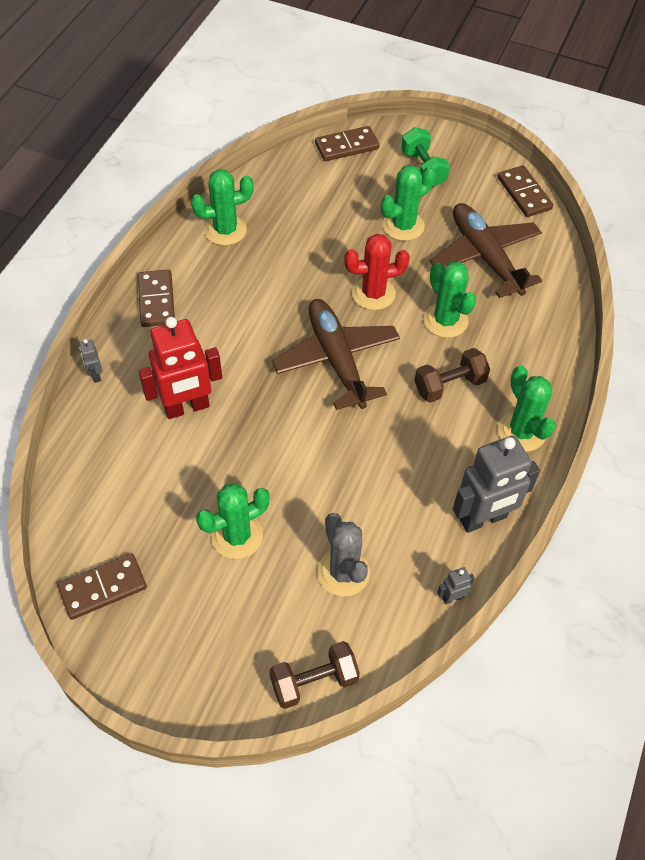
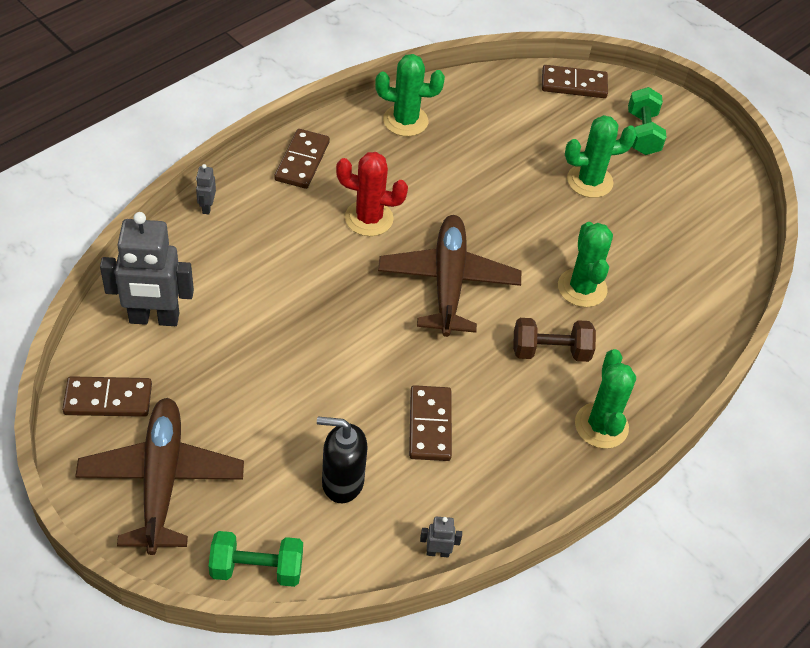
camera: 20 degrees right, 5 degrees down
(187, 407) = (276, 270): red robot -> none
(237, 536) = (258, 405): green cactus -> none
(314, 681) = (257, 569): brown dumbbell -> green dumbbell
(343, 572) = (342, 482): grey cactus -> black soap dispenser
(373, 293) = (521, 234): red cactus -> red cactus (369, 218)
(483, 519) = (512, 492): grey robot -> grey robot (154, 319)
(485, 256) = (660, 242): brown plane -> brown plane (161, 479)
(524, 193) = (739, 196): brown domino -> brown domino (430, 425)

